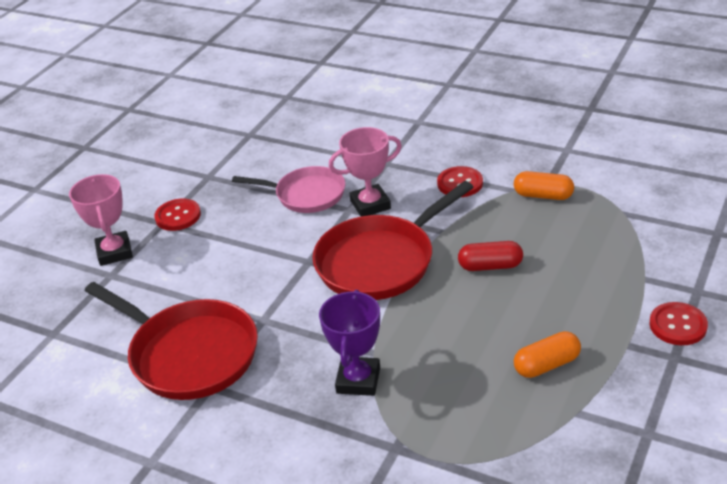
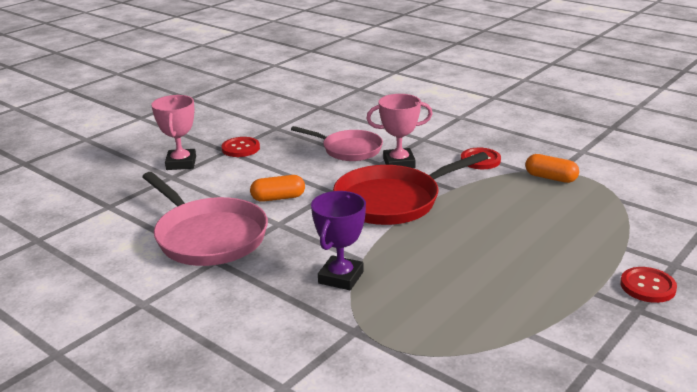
camera: 10 degrees right, 10 degrees down
(189, 354) = (208, 236): red pan -> pink pan
(490, 266) = (487, 218): red capsule -> none
(547, 365) = (514, 295): orange capsule -> orange capsule (278, 198)

